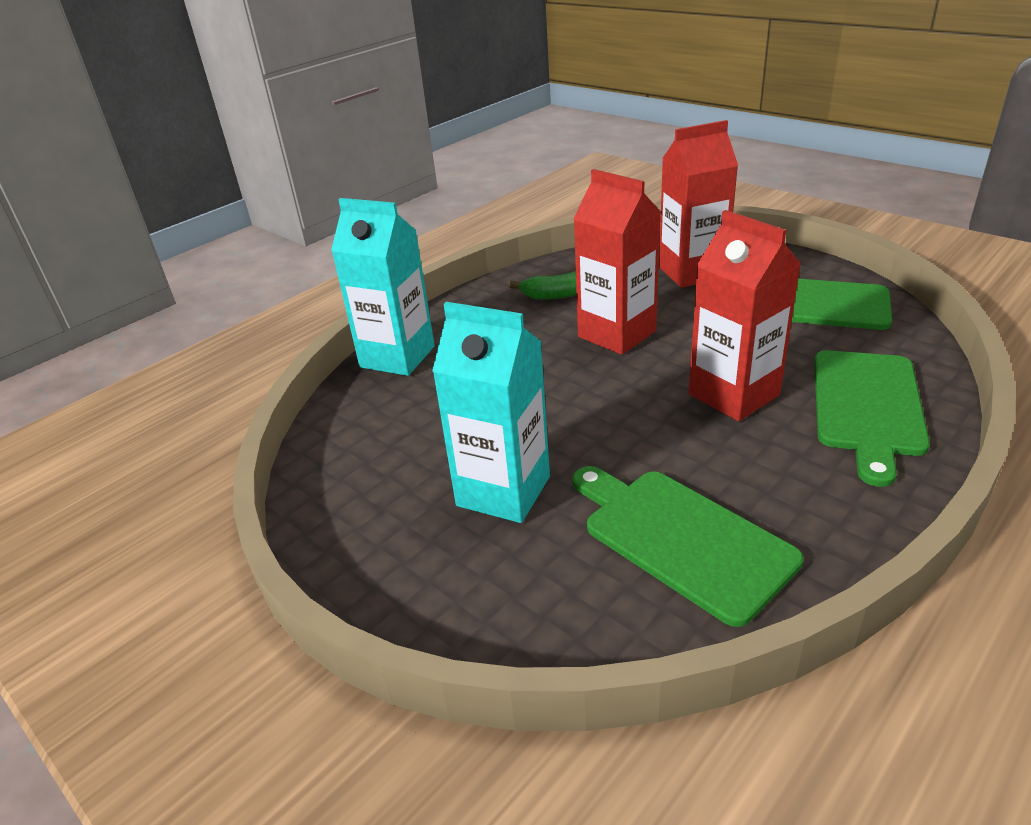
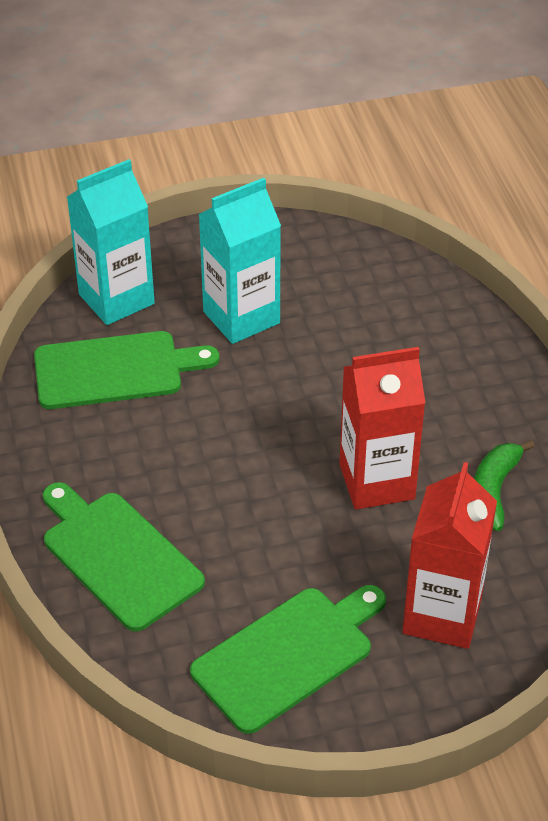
camera: 120 degrees right, 10 degrees up
(397, 357) = (477, 333): turquoise carton -> turquoise carton (116, 299)
(733, 394) = (215, 492): red carton -> none

